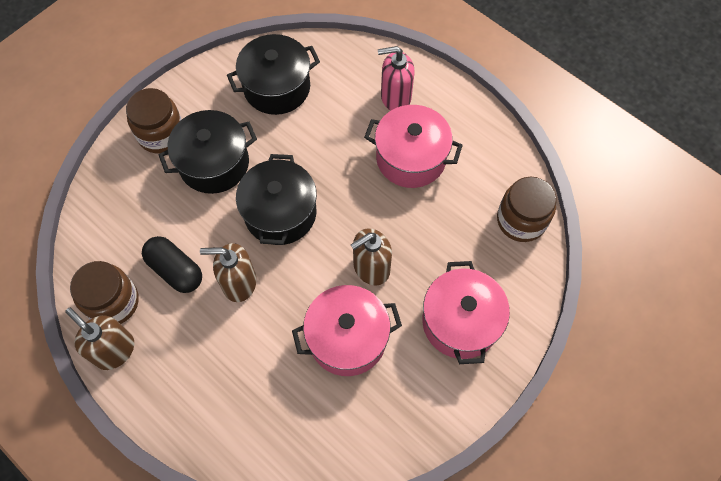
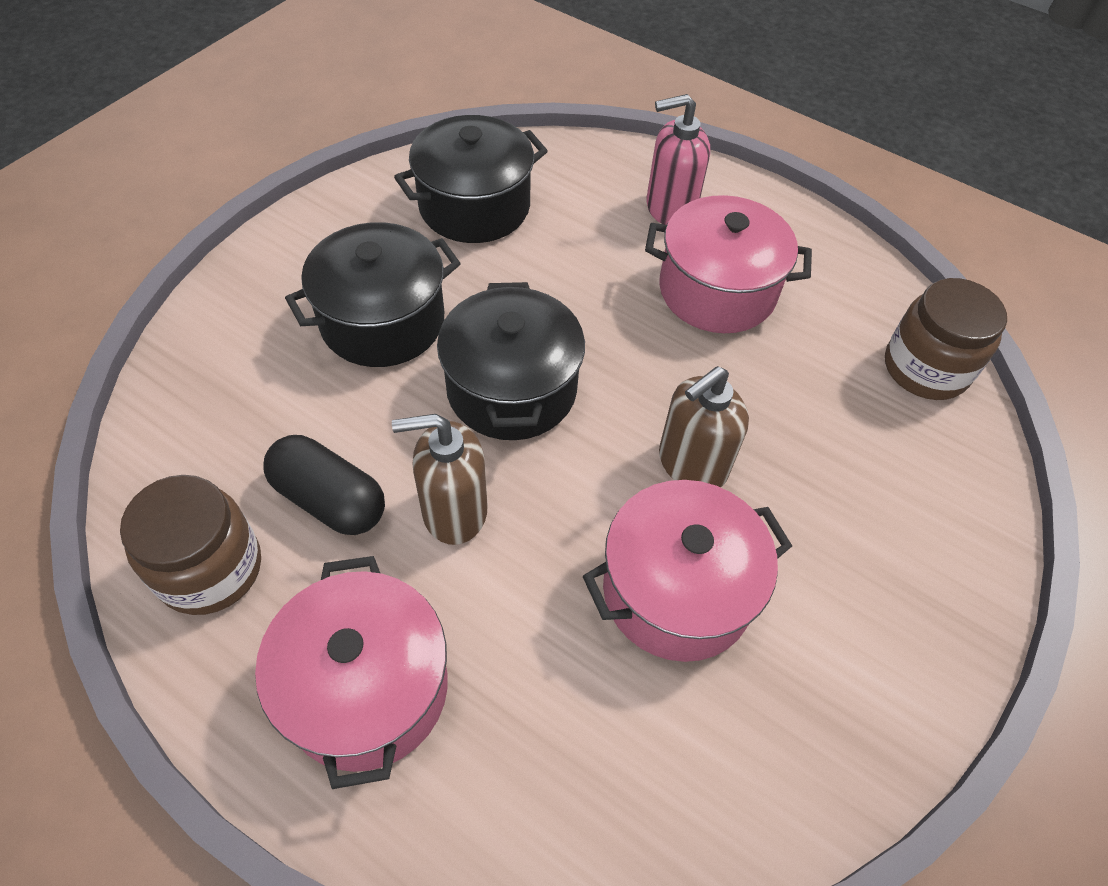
camera: 10 degrees left, 10 degrees down
(114, 350) = (216, 661): brown soap dispenser -> none
(161, 134) = (284, 284): brown jar -> none
(460, 322) = (875, 541): pink pot -> pink pot (366, 688)

